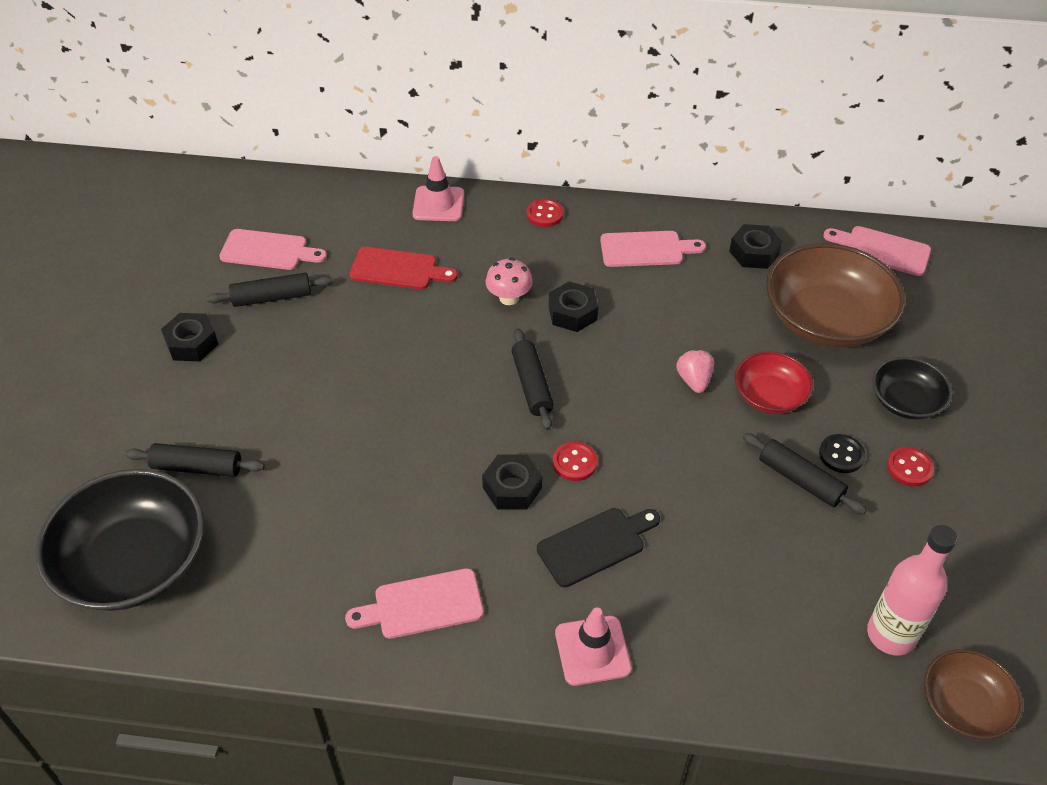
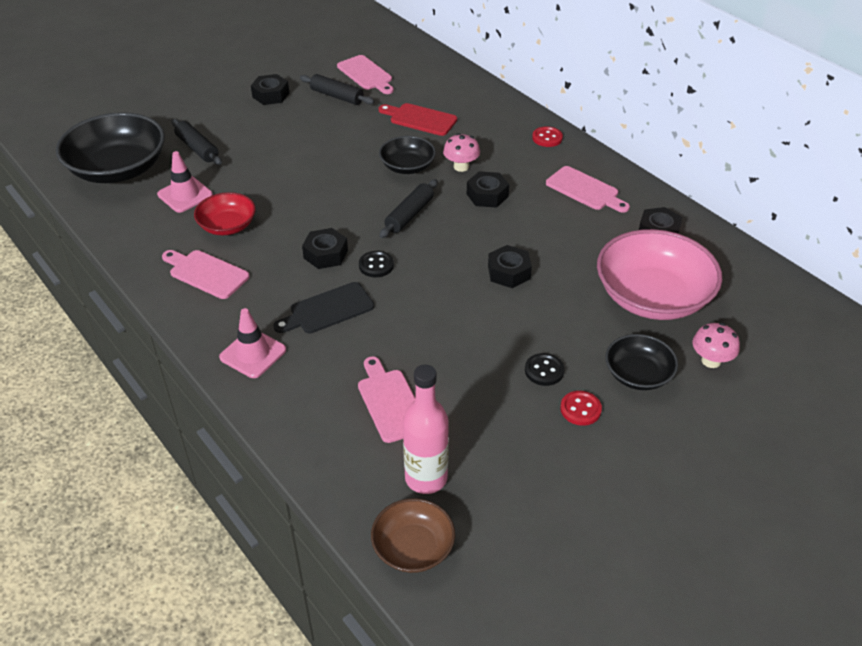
camera: 45 degrees right, 5 degrees down
(398, 269) = (420, 119): red cutting board -> red cutting board turned 150 degrees clockwise
(438, 204) = (490, 100): pink traffic cone -> pink traffic cone (185, 195)
(458, 332) = (407, 166): none -> black bowl
(574, 462) = (376, 265): red button -> black button
(595, 545) = (328, 310): black cutting board -> black cutting board turned 135 degrees clockwise
(694, 380) = (509, 272): pink strawberry -> black nut
(769, 396) = (545, 310): red bowl -> red bowl (227, 225)
(800, 480) = (495, 364): black rolling pin -> none
(826, 319) = (652, 297): brown bowl -> pink bowl
(882, 250) = (762, 285): pink cutting board -> pink cutting board (390, 402)
(934, 347) = (711, 360): none -> pink mushroom

